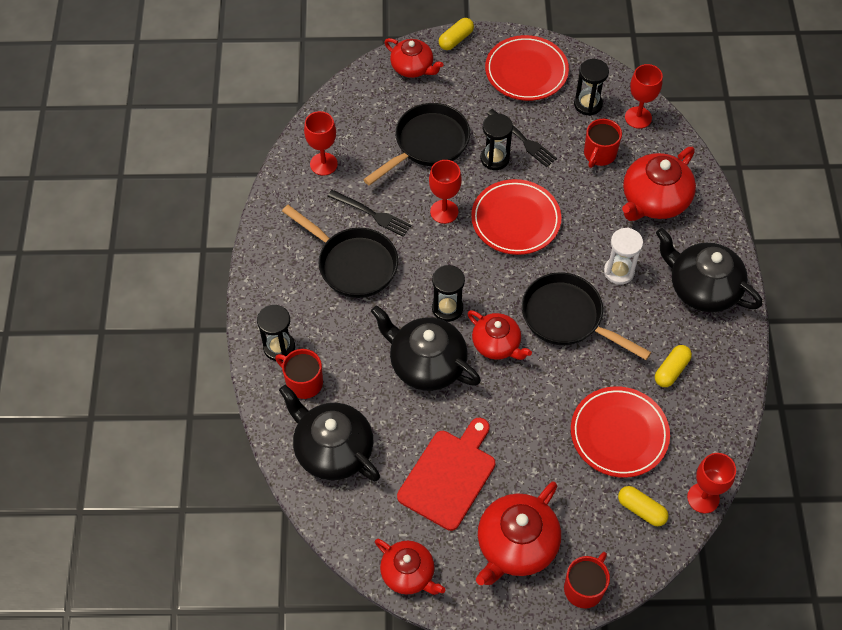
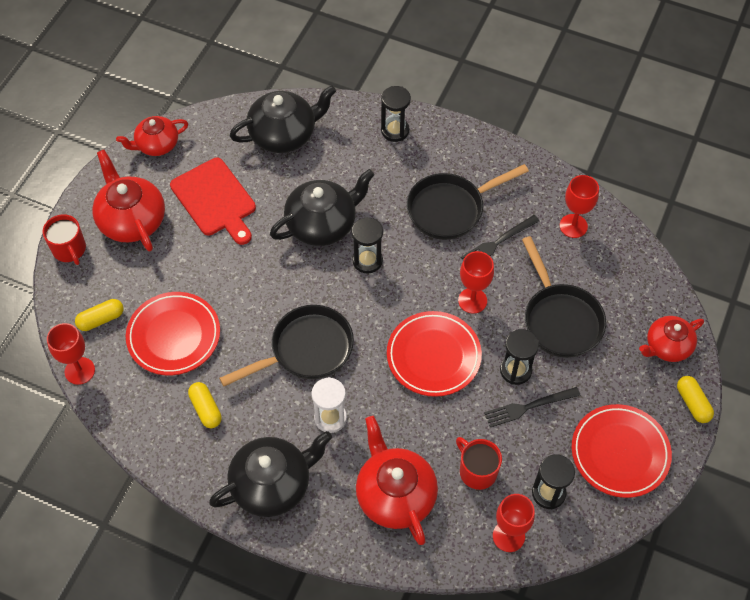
camera: 115 degrees right, 0 degrees up
(303, 382) = (354, 136): red mug -> none
(497, 344) = (311, 283): red teapot -> none

